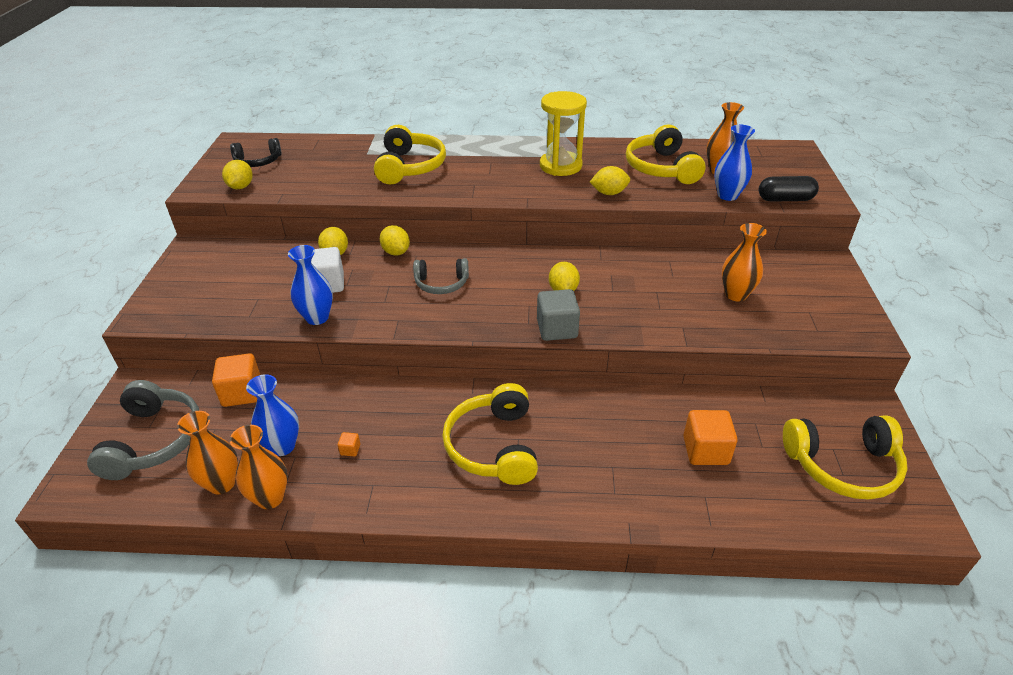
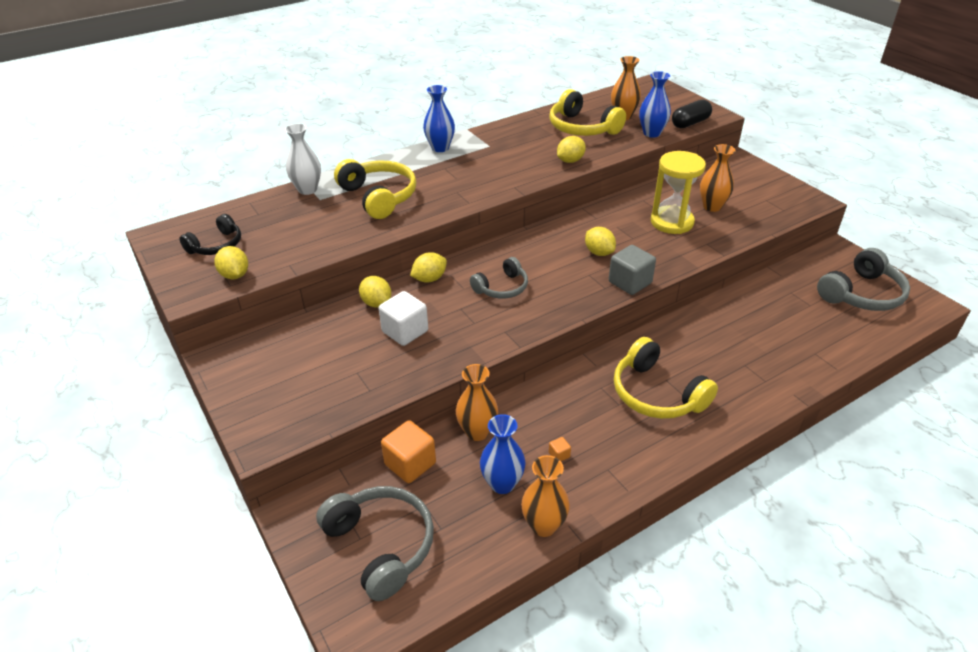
camera: 35 degrees left, 0 degrees up
(221, 483) = (490, 540): orange vase -> orange vase (477, 432)
(317, 317) = (435, 361): blue vase -> blue vase (440, 148)
(368, 143) = (307, 189): none -> white vase
(396, 252) = (429, 279): yellow lemon -> yellow lemon turned 60 degrees counterclockwise
(560, 166) = (505, 152): yellow hourglass -> yellow hourglass (672, 222)
(705, 450) = (784, 324): orange cube -> none
(842, 466) = (861, 294): yellow headphones -> grey headphones

